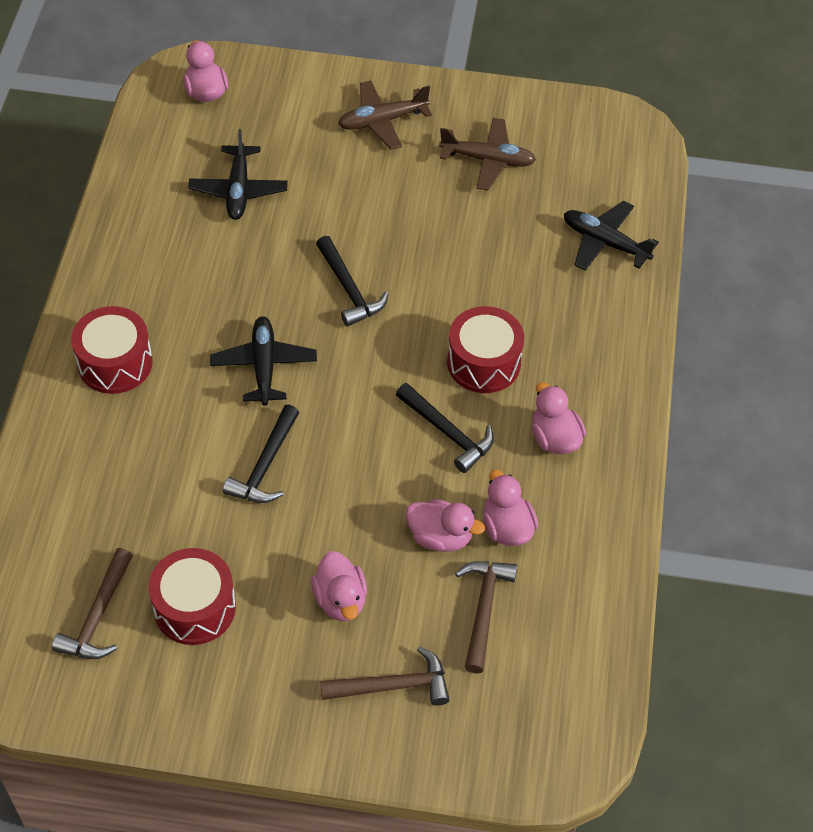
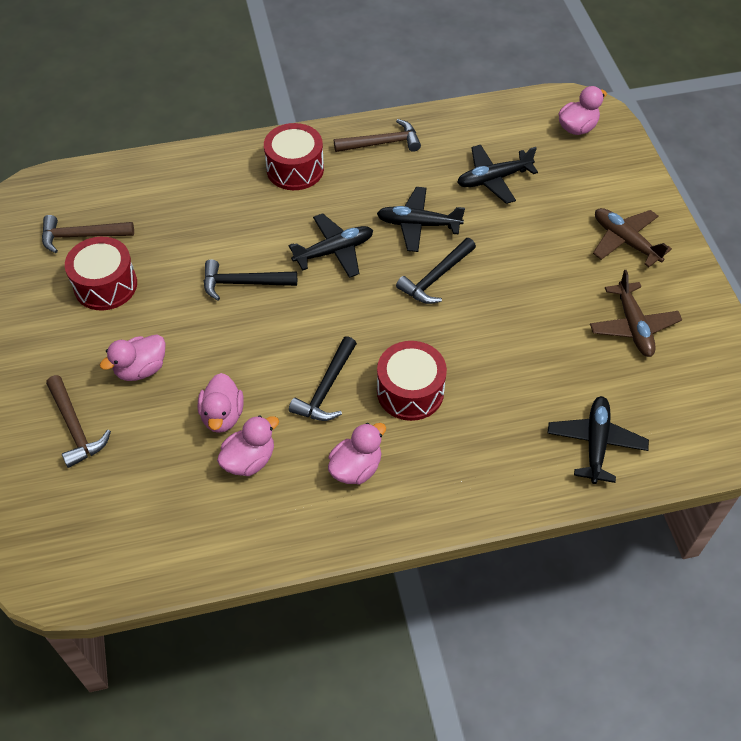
camera: 70 degrees right, 0 degrees up
(267, 278) = (418, 225): none -> black plane
(483, 609) = (164, 467): brown hammer -> brown hammer (382, 143)

